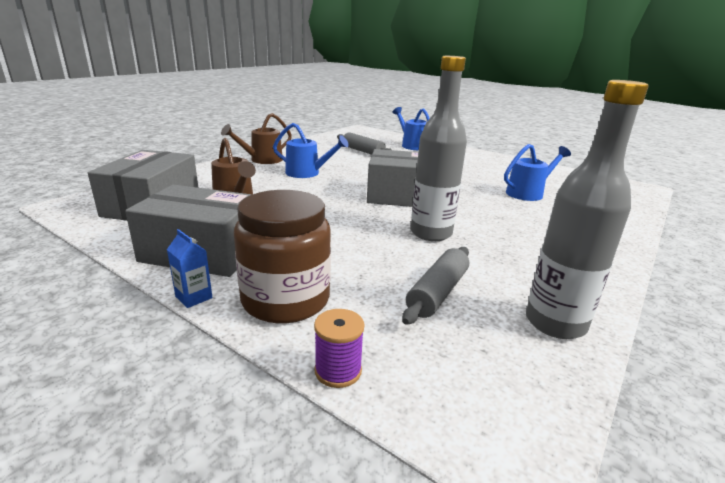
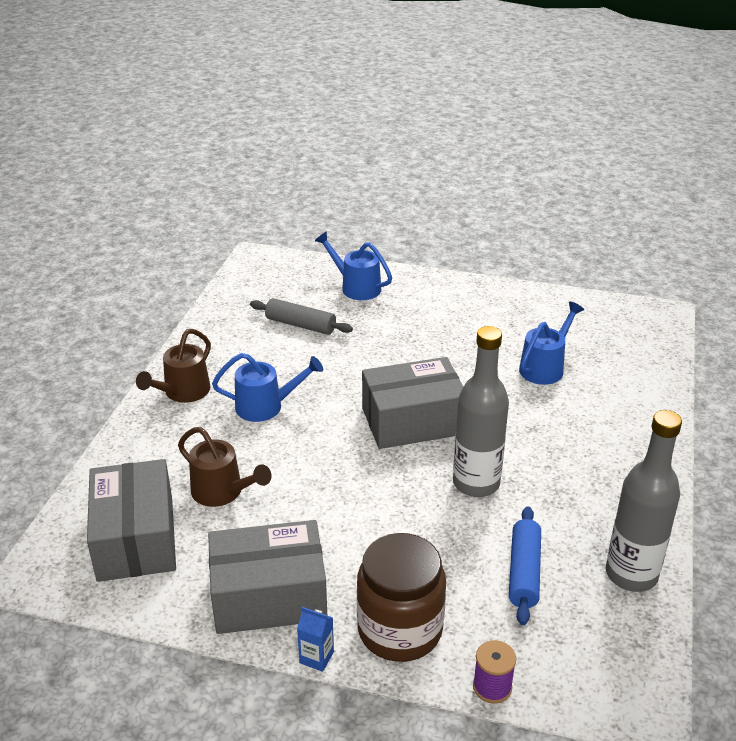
camera: 20 degrees left, 10 degrees up
(437, 293) = (524, 572): grey rolling pin -> blue rolling pin

